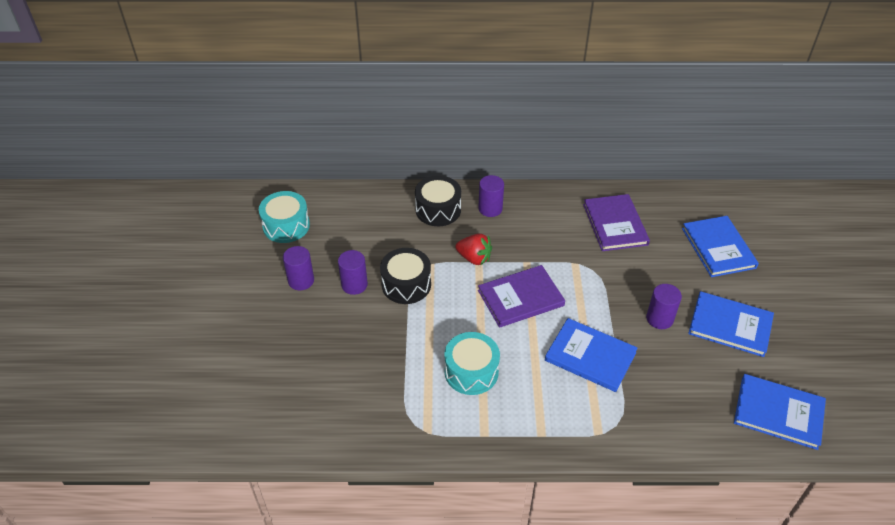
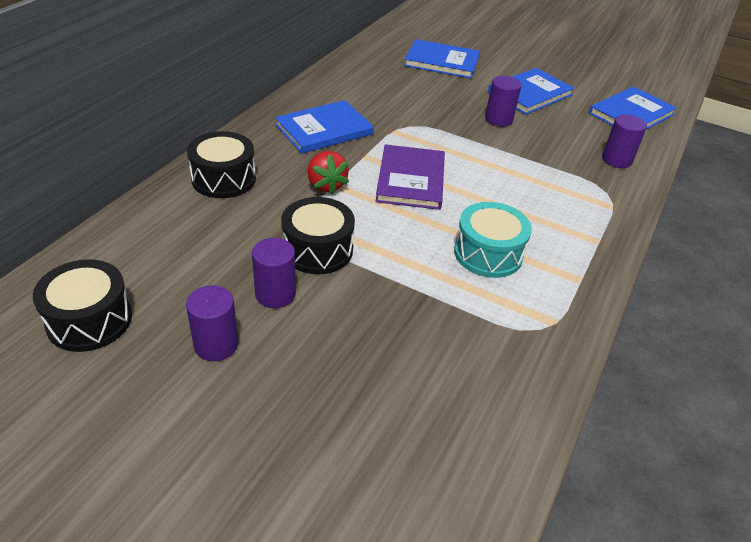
camera: 65 degrees left, 5 degrees down
(286, 226) = (89, 320): turquoise drum -> black drum
(474, 258) = (326, 185): red strawberry -> red strawberry turned 105 degrees clockwise
(490, 209) = (264, 145): purple cylinder -> purple cylinder (616, 160)
(590, 356) = (517, 172): blue book -> blue book (324, 130)
(615, 224) = (365, 91): purple book -> none

